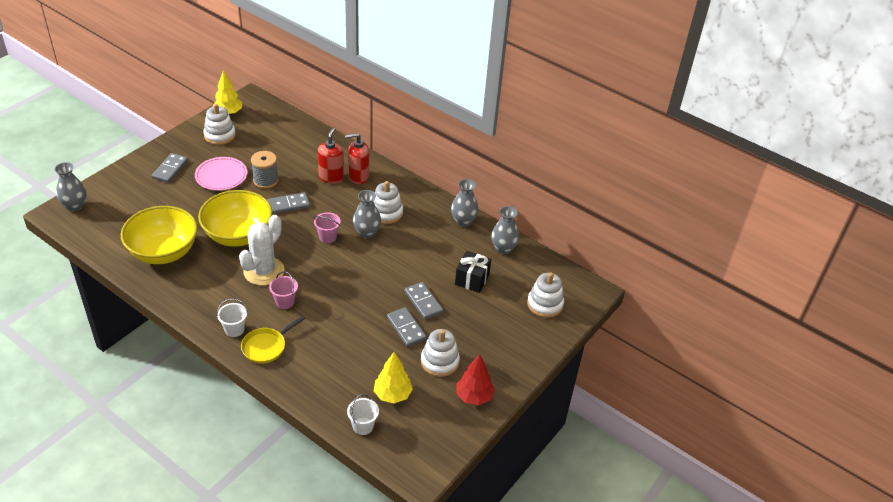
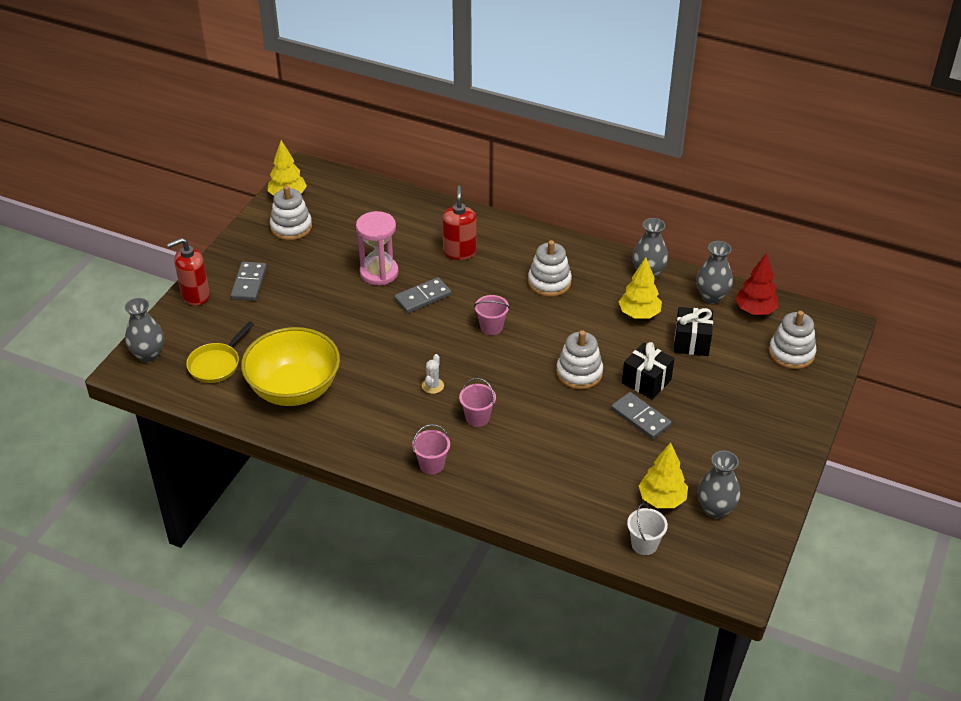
camera: 10 degrees left, 0 degrees up
(221, 176) = (319, 278): pink plate -> none
(234, 329) = (432, 464): white bucket -> pink bucket
(238, 235) = (378, 348): yellow bowl -> none
(264, 271) = (432, 386): white cactus -> white cactus, size x0.42
(265, 180) = (379, 273): grey spool -> pink hourglass
(266, 347) = (482, 477): yellow pan -> yellow pan (216, 364)
(358, 177) = (493, 244): red soap dispenser -> red soap dispenser (195, 295)
(367, 233) = (537, 312): grey vase -> grey vase (715, 509)
(423, 302) = (646, 381): grey domino -> black gift
(439, 362) = (699, 448): white stacking toy -> white stacking toy (579, 373)
(442, 250) = (639, 314): none -> yellow tree
(474, 396) = (758, 480): red tree -> red tree (755, 310)

